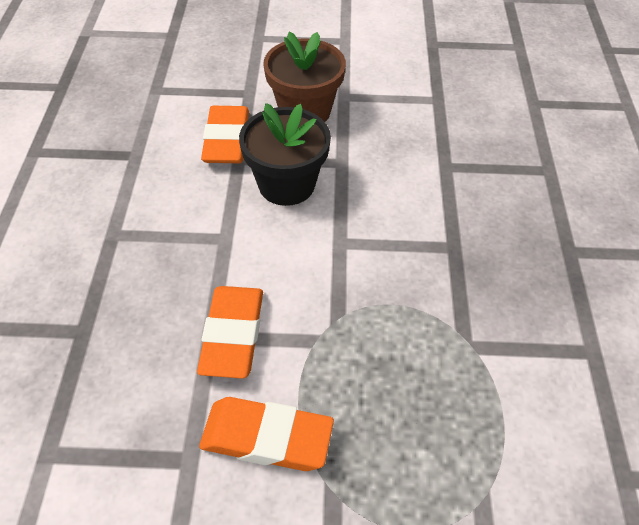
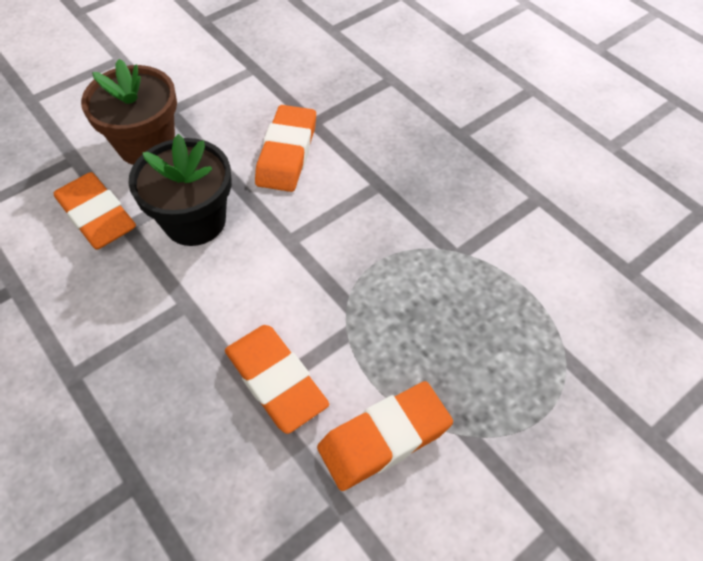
camera: 40 degrees left, 5 degrees up
(401, 177) = (287, 153): none -> orange eraser

